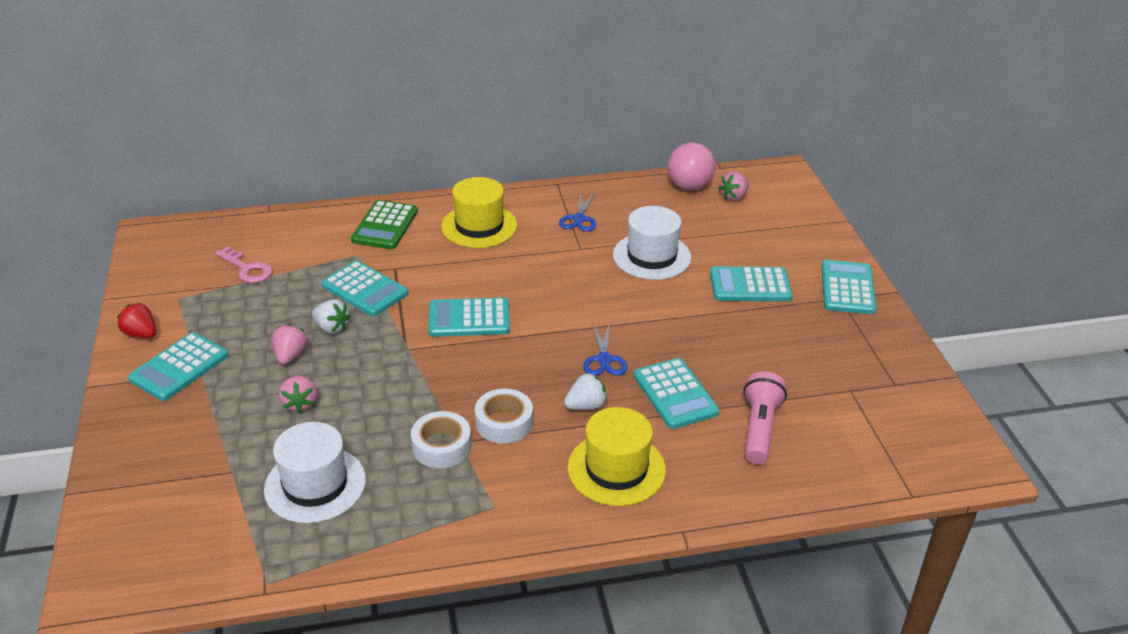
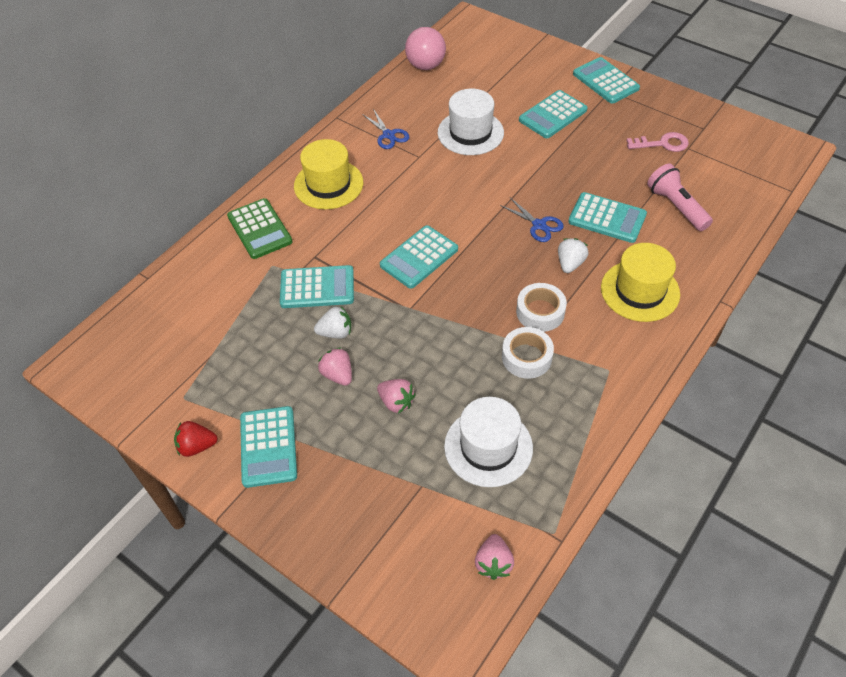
camera: 40 degrees left, 15 degrees up
(247, 269) = (203, 335): pink key -> pink key (662, 144)
(733, 197) = (462, 57): pink strawberry -> pink strawberry (493, 563)

